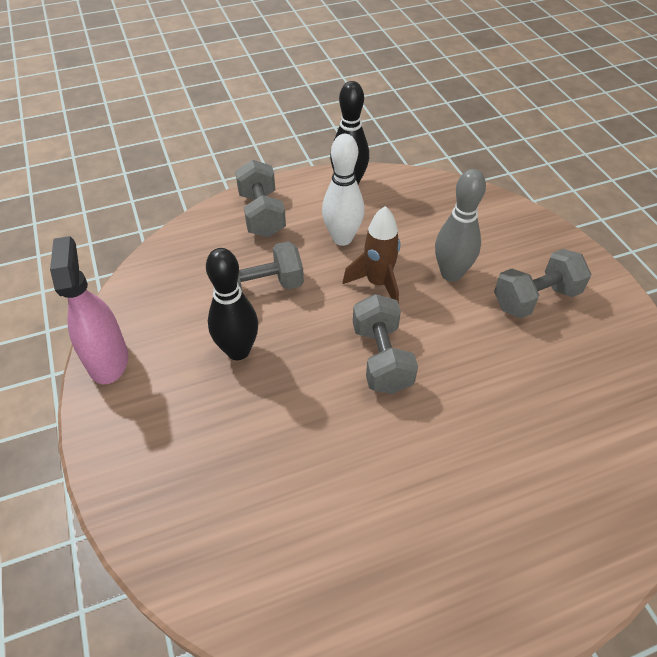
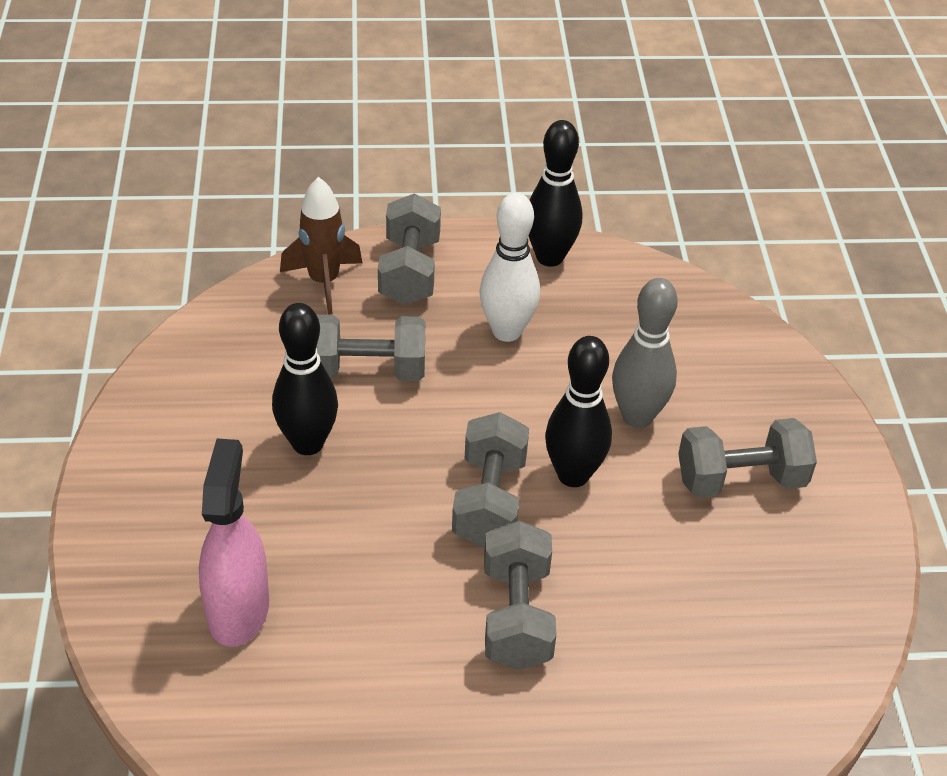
camera: 15 degrees right, 5 degrees down
(108, 360) = (143, 412): pink spray bottle -> pink spray bottle (238, 609)
(378, 283) = (528, 404): brown rocket -> brown rocket (324, 282)
(429, 324) = (573, 475): none -> black bowling pin
(437, 438) = (516, 616): none -> grey dumbbell

